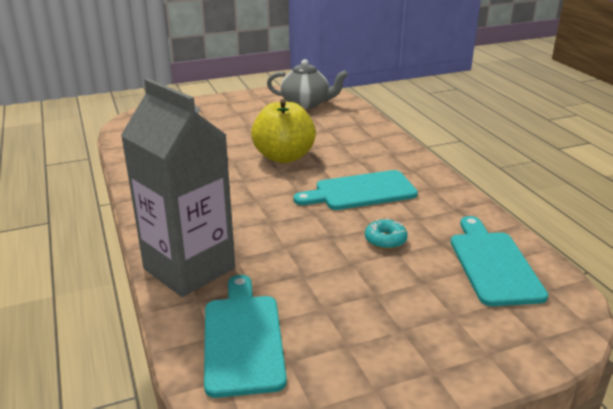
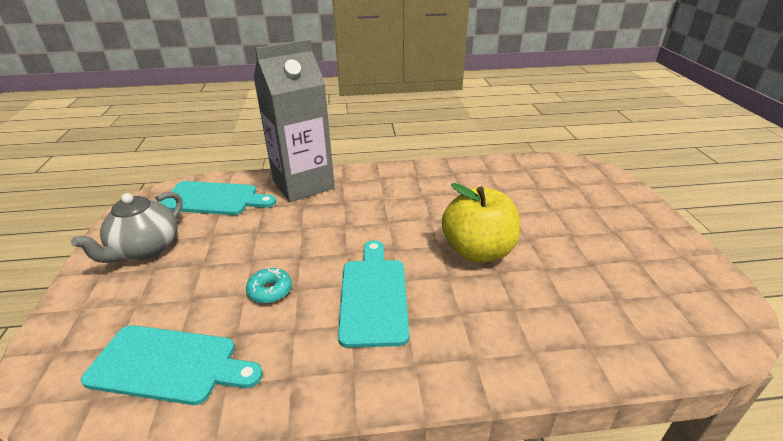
camera: 105 degrees right, 5 degrees up
(306, 104) = (669, 300): grey teapot -> grey teapot (145, 249)

